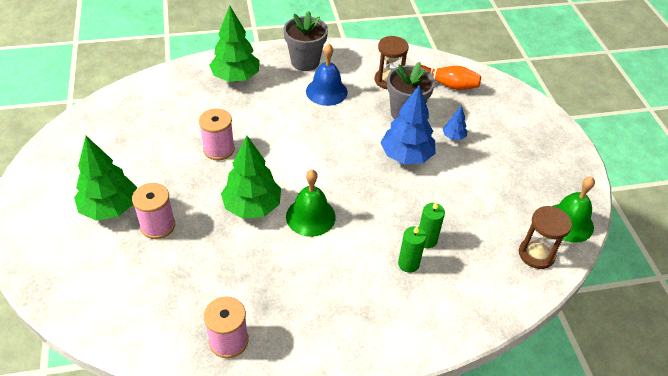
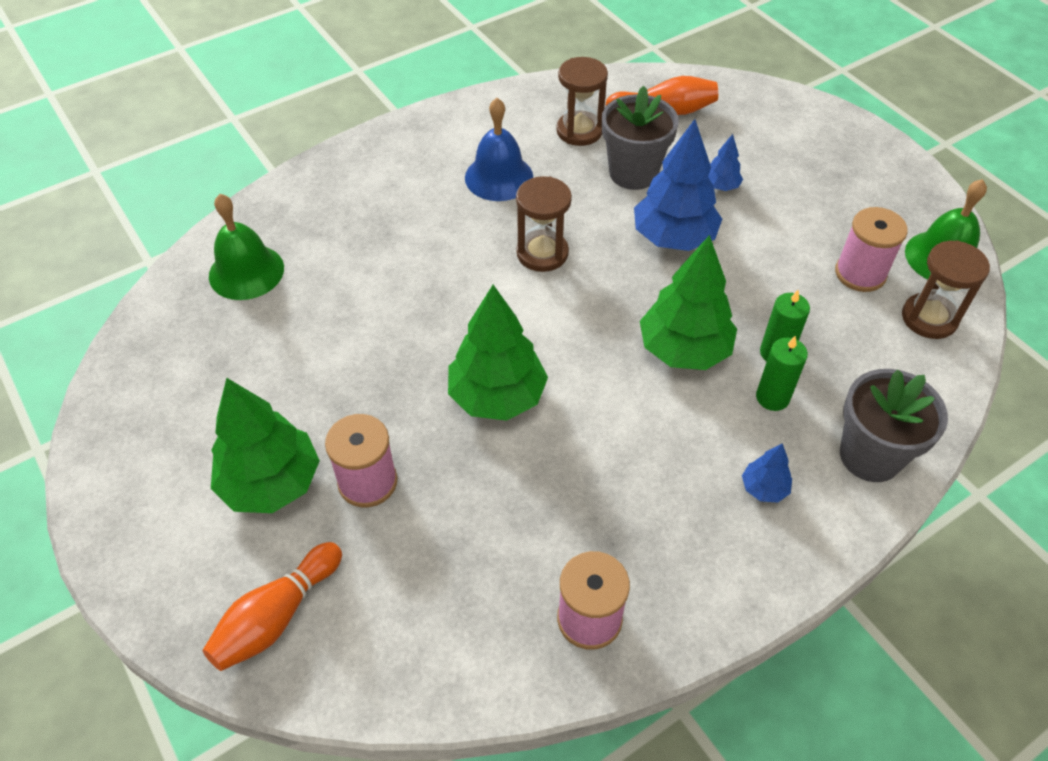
camera: 20 degrees left, 5 degrees up
(72, 274) = (276, 616): none -> orange bowling pin
(219, 149) = (389, 324): pink spool -> pink spool (860, 273)
(236, 77) = (345, 200): green tree -> green tree (684, 350)
(305, 62) = (438, 141): grey flower pot -> grey flower pot (870, 456)
(310, 216) = (593, 379): green bell -> green bell (246, 271)
(325, 140) = (542, 253): none -> brown hourglass
(371, 311) = (764, 488): none -> blue tree

